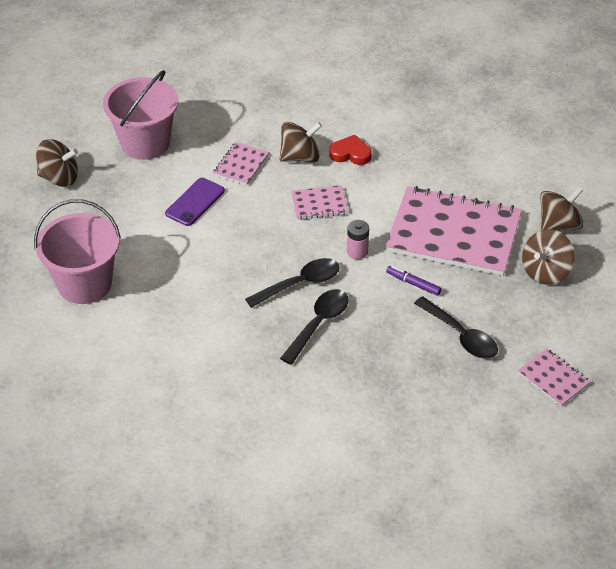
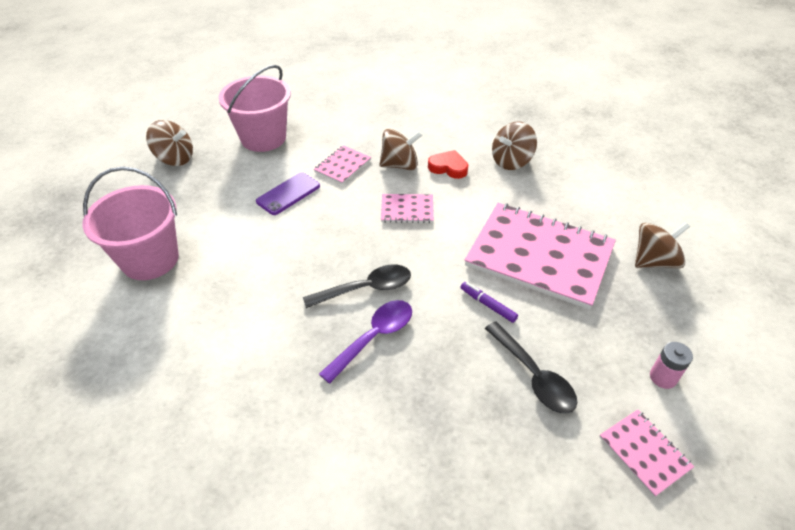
camera: 10 degrees right, 0 degrees up
(319, 324) = (374, 337): black spoon -> purple spoon
(357, 252) = (434, 262): pink battery -> pink battery (663, 377)
(545, 271) = (638, 311): brown spinning top -> brown spinning top (511, 161)

